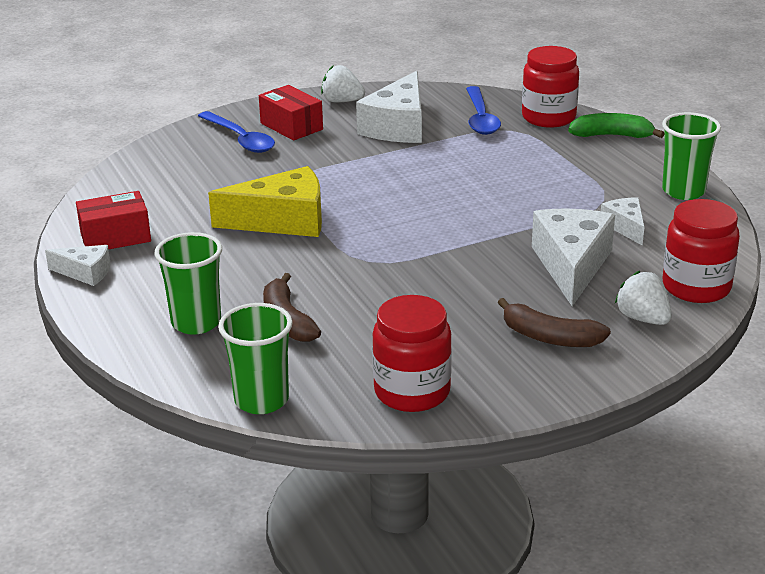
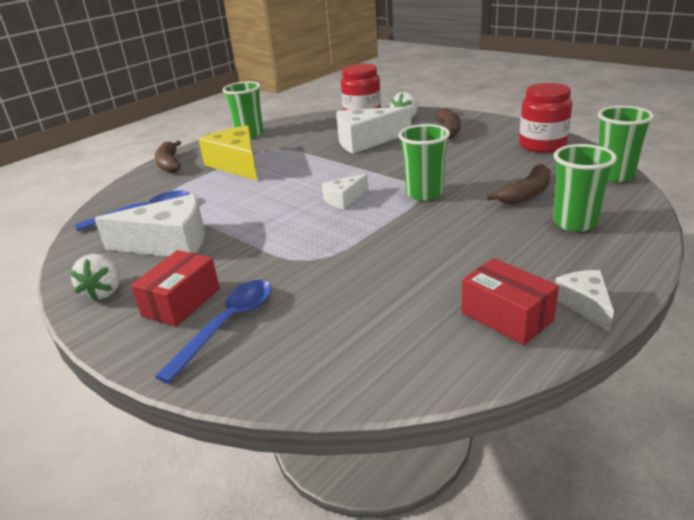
camera: 110 degrees left, 0 degrees up
(283, 221) = (391, 240): yellow cheese -> yellow cheese (237, 164)
(359, 262) = (424, 193): none -> green cup
(548, 117) = (138, 189): red jar -> none
(612, 135) = (169, 164): green banana -> brown banana
(625, 227) = (307, 138): white cheese -> white cheese (344, 199)

